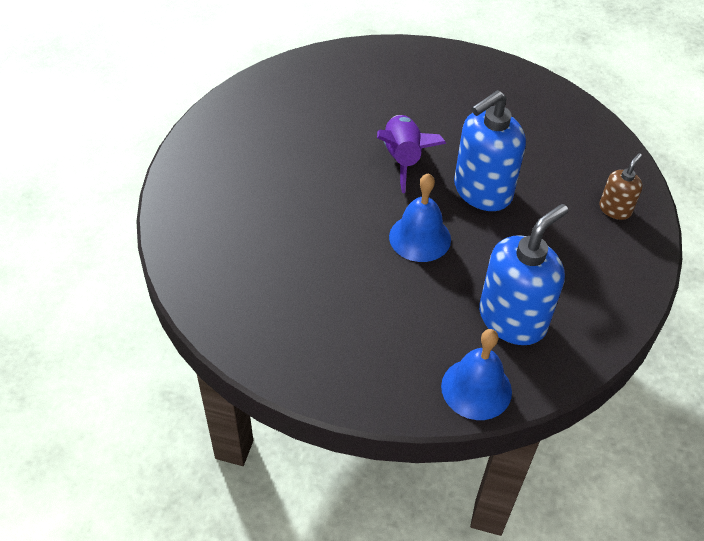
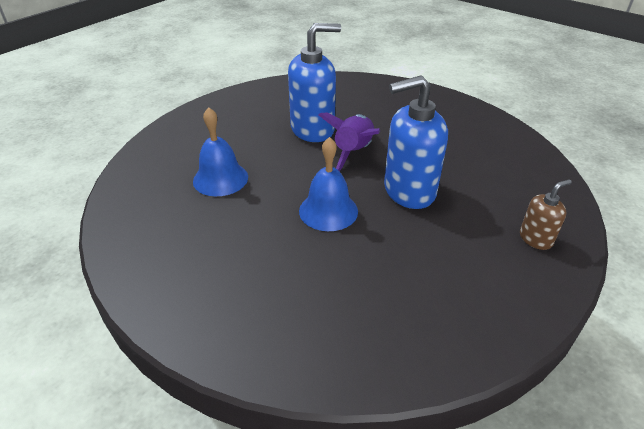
camera: 25 degrees right, 10 degrees down
(476, 388) = (291, 358): blue bell -> blue bell (220, 179)
(512, 319) = (371, 304): blue soap dispenser -> blue soap dispenser (313, 129)

